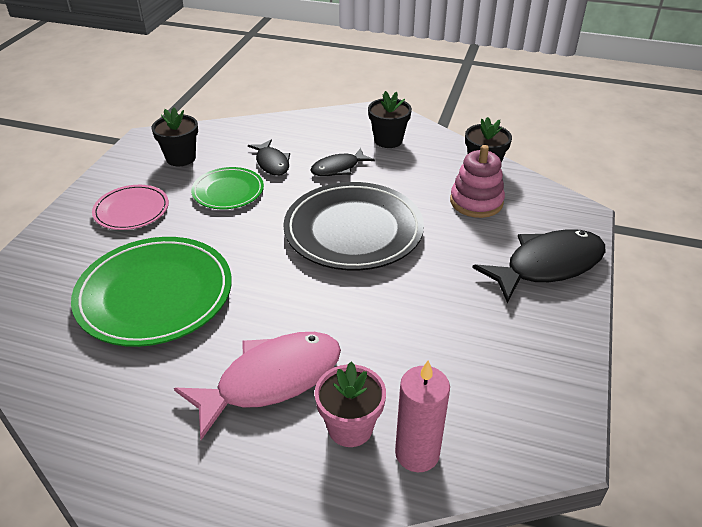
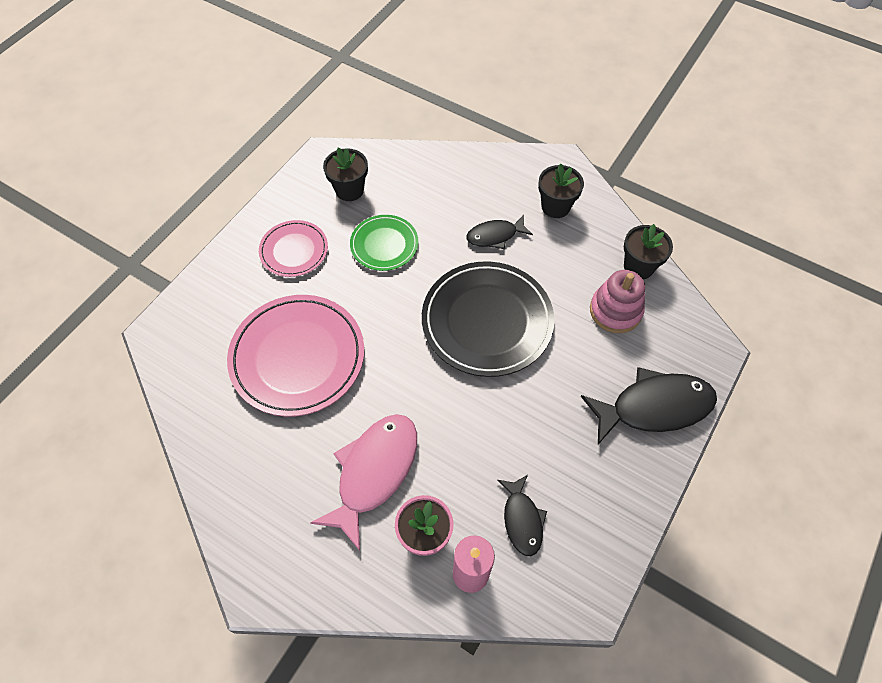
camera: 15 degrees right, 20 degrees up
(155, 294) = (297, 357): green plate -> pink plate
(271, 380) = (374, 472): pink fish -> pink fish turned 45 degrees counterclockwise
(272, 163) = (433, 215): black fish -> black fish (522, 519)

